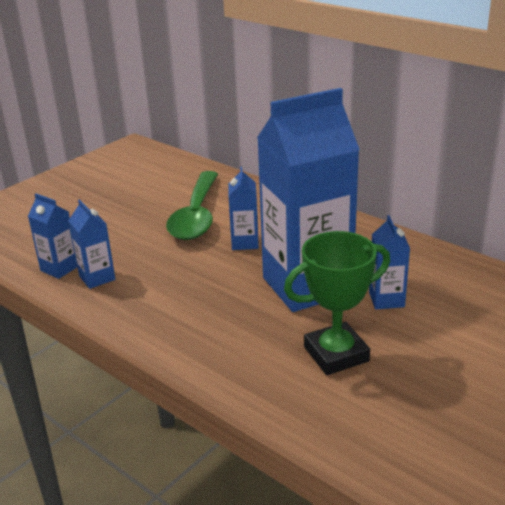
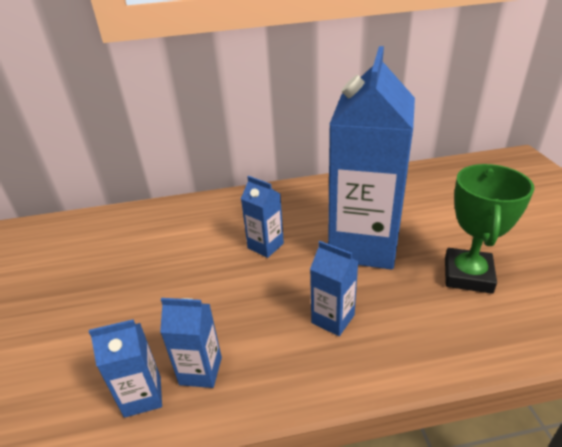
camera: 50 degrees left, 5 degrees up
(196, 216) = (188, 252): green spoon -> none
(386, 299) = (417, 220): blue carton -> blue carton (333, 319)

